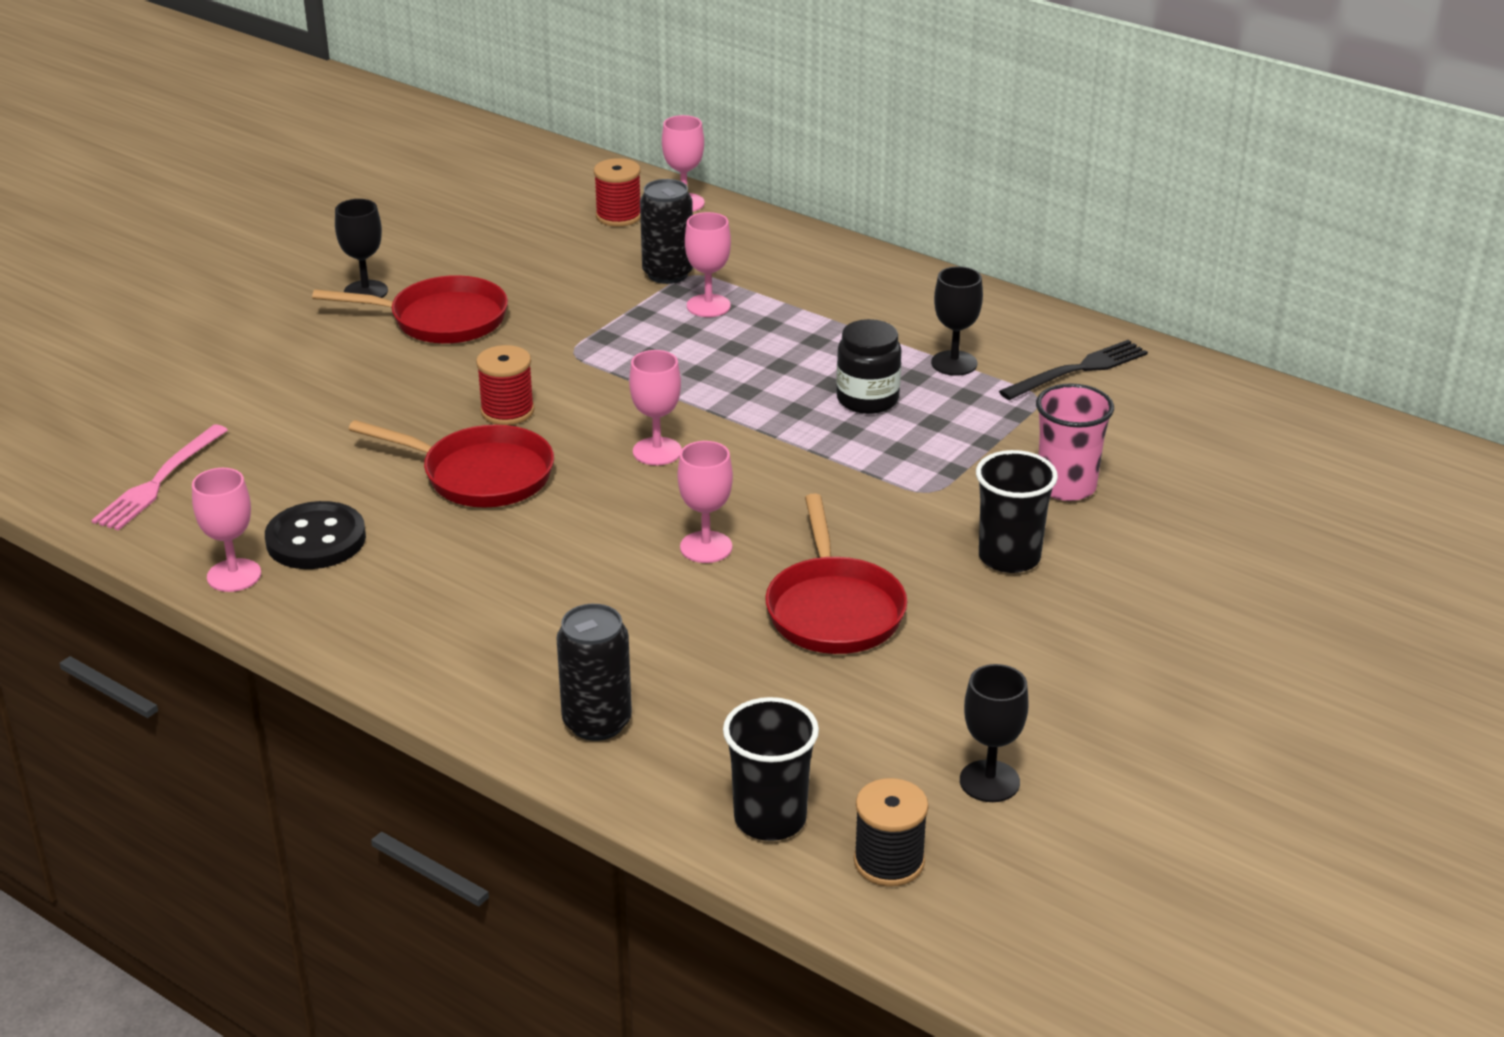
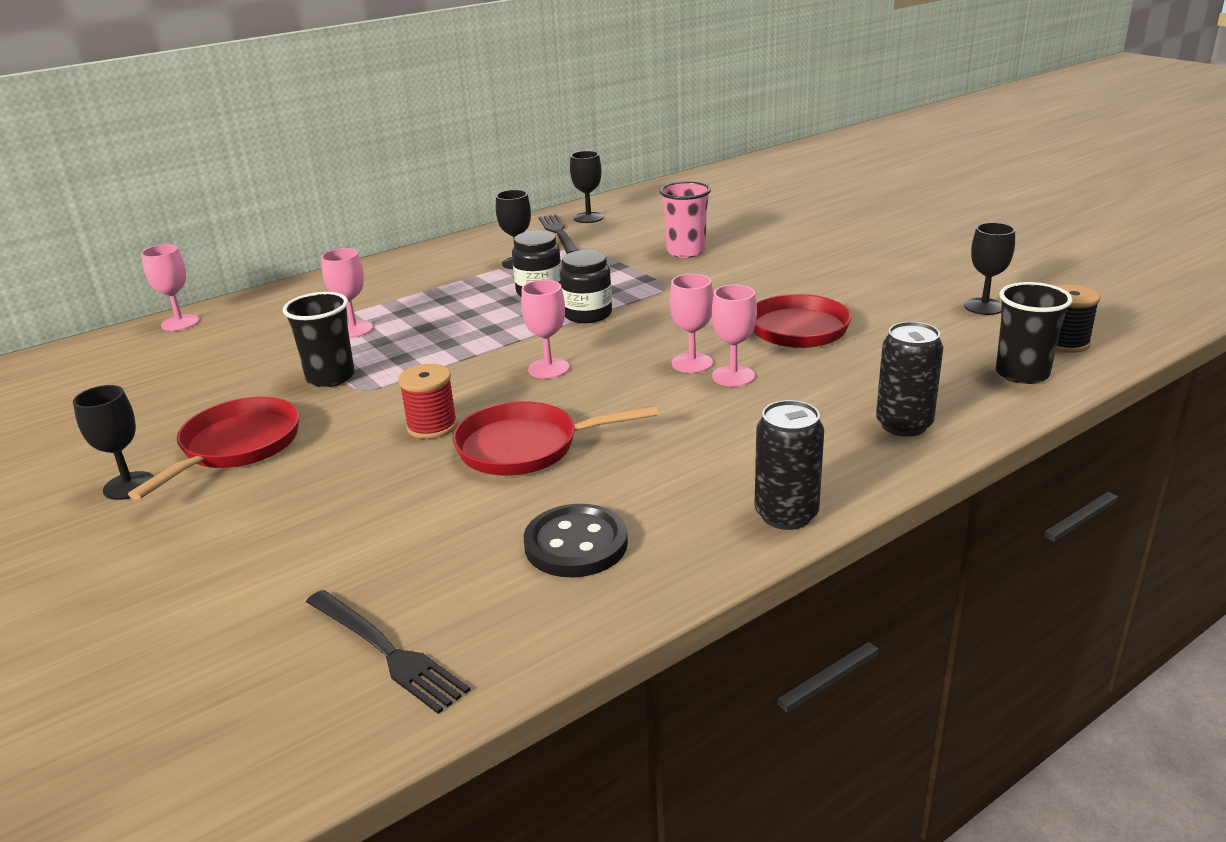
camera: 70 degrees left, 5 degrees down
(159, 481) = (386, 651): pink fork -> black fork
(234, 575) = (612, 602): pink goblet -> pink goblet (733, 376)
(480, 475) = (526, 447): red pan -> red pan turned 135 degrees counterclockwise
(618, 216) = (162, 350): red spool -> none
(668, 274) = (285, 340): black can -> black can (786, 515)
(814, 448) = (587, 314): none -> black jar
(1009, 557) = (754, 274): black cup -> black cup (330, 377)
(1155, 381) = (588, 218): none -> black goblet

